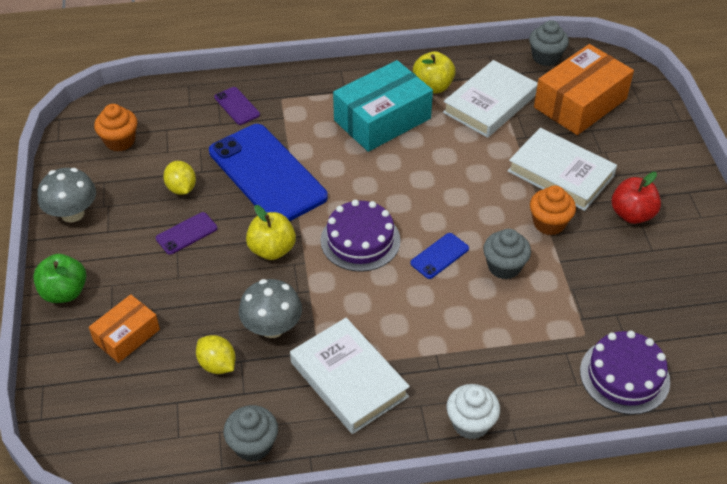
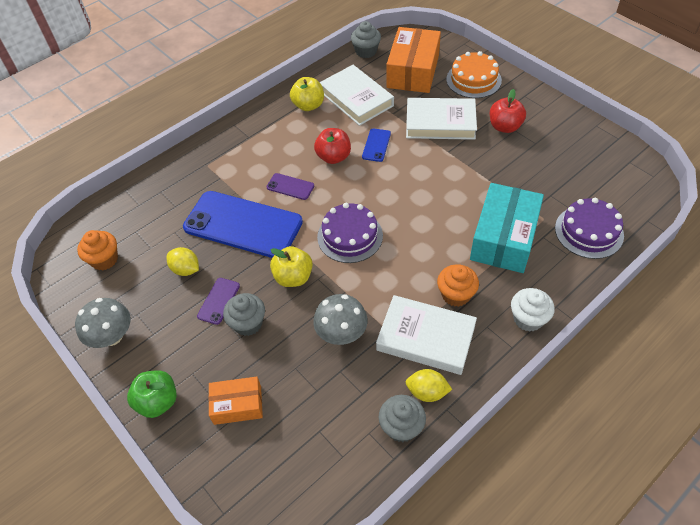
camera: 30 degrees left, 5 degrees up
(126, 335) = (237, 405): orange box -> orange box turned 75 degrees clockwise
(217, 365) = (325, 384): yellow lemon -> yellow lemon (427, 392)
(237, 106) = (177, 187): purple phone -> purple phone (290, 186)
(382, 119) = (293, 144): turquoise box -> turquoise box (503, 238)
(412, 153) = (333, 157): none -> red apple
(439, 256) = (412, 218): blue phone -> blue phone (376, 145)
(490, 104) = (356, 99): white book -> white book turned 45 degrees counterclockwise
(504, 266) = (458, 202): grey cupcake -> grey cupcake (248, 323)
(549, 223) = (461, 159): orange cupcake -> orange cupcake (456, 295)
(643, 145) = (473, 80): none -> orange cake

